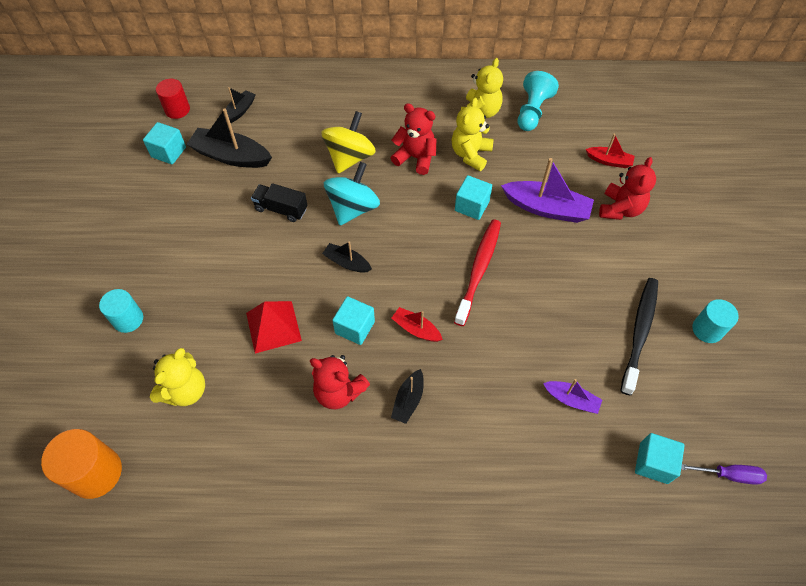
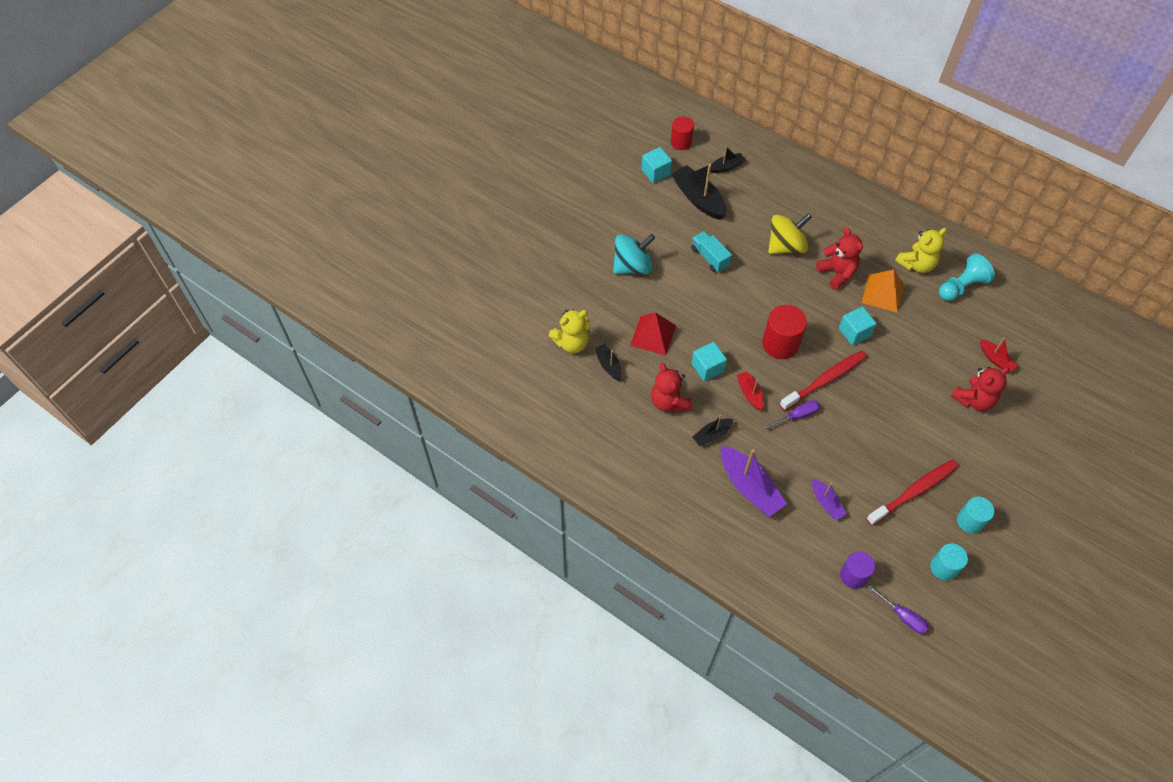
camera: 35 degrees right, 0 degrees up
(96, 472) = (491, 360): orange cylinder -> none
(128, 319) = (562, 276): turquoise cylinder -> turquoise cylinder (943, 567)
(281, 209) = (709, 257): black truck -> turquoise truck
(347, 262) = (731, 321): black boat -> black boat (608, 365)
(353, 208) = (762, 285): turquoise spinning top -> turquoise spinning top (632, 266)
(411, 258) = (780, 344): none -> red cylinder
(470, 154) = (883, 293): yellow teddy bear -> orange pyramid
(478, 324) = (797, 416): none -> purple screwdriver
(546, 208) = (913, 366): purple boat -> purple boat (749, 487)
(639, 333) = (913, 492): black toothbrush -> red toothbrush
(653, 463) = (853, 575): turquoise cube -> purple cylinder

